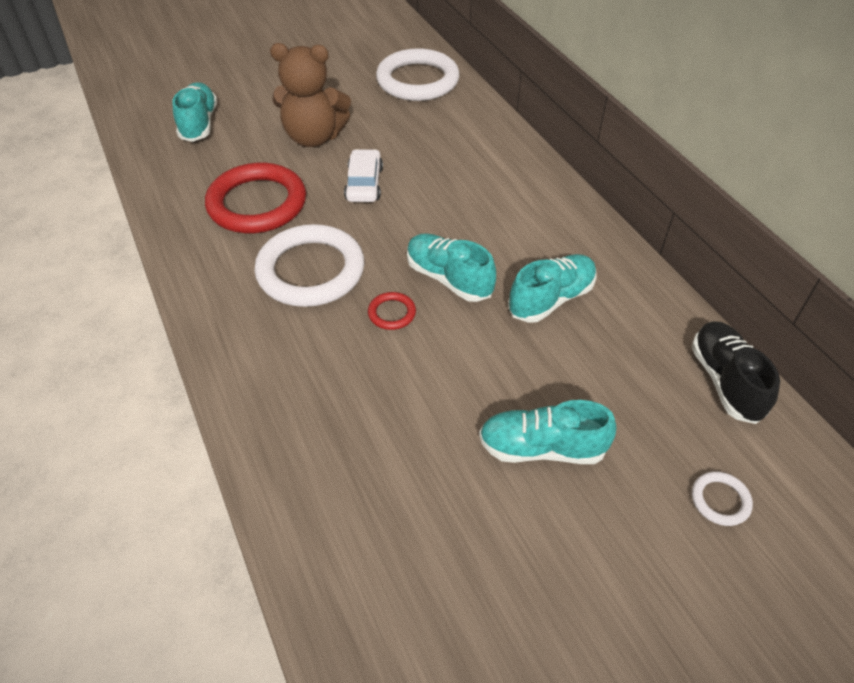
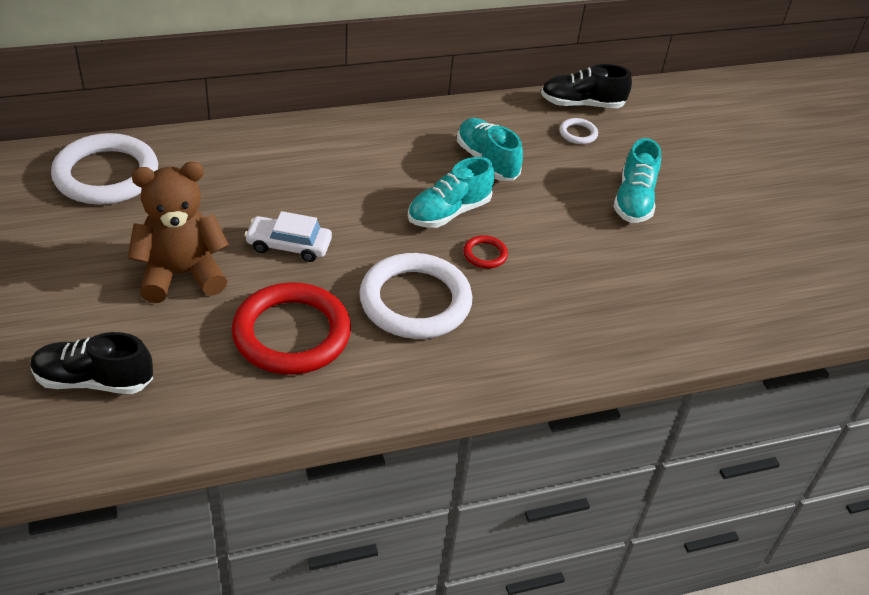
camera: 85 degrees left, 5 degrees down
(199, 124) = (94, 380): turquoise shoe -> black shoe
(314, 137) = (181, 274): brown teddy bear -> brown teddy bear turned 120 degrees counterclockwise
(720, 500) = (676, 136): white ring -> white ring (578, 133)

